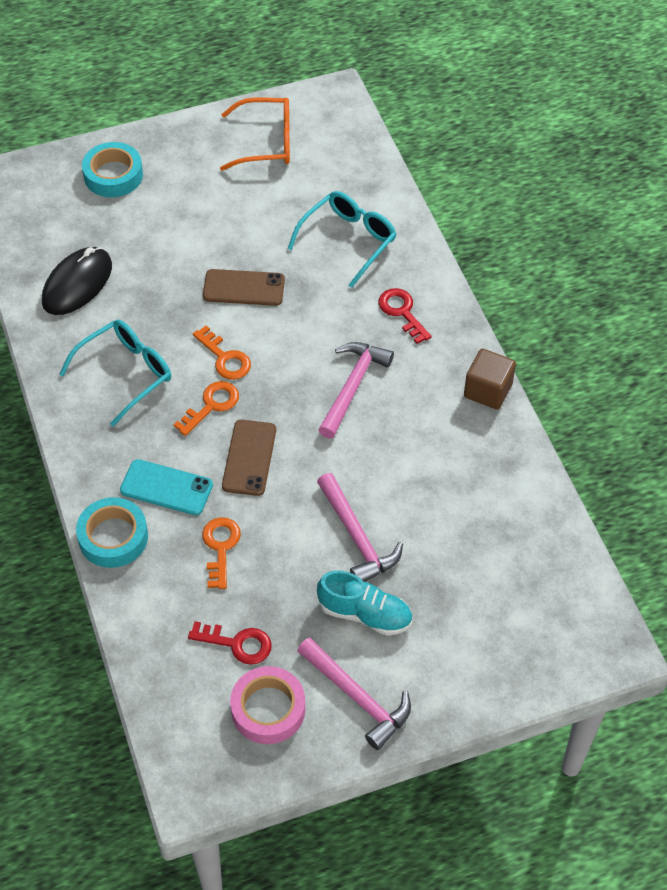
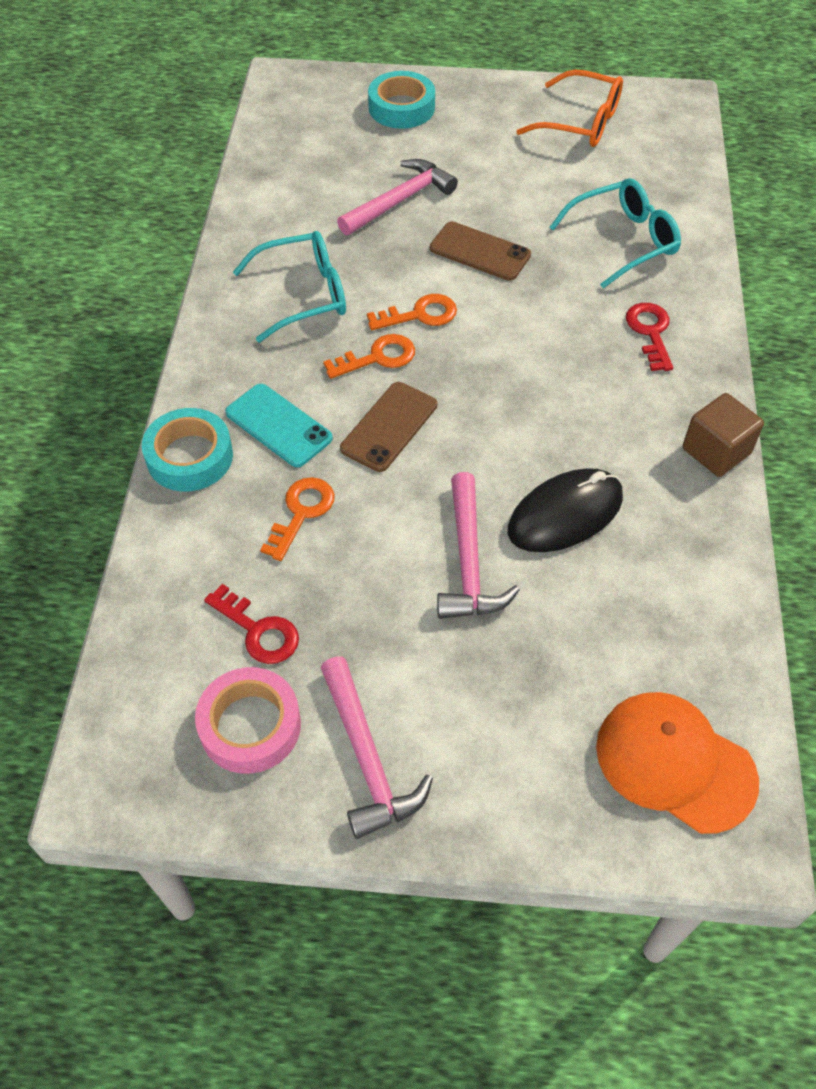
camera: 25 degrees right, 0 degrees up
(77, 284) = (305, 194): black mouse -> black mouse (565, 514)
(225, 358) = (420, 315): orange key -> orange key turned 90 degrees counterclockwise
(352, 387) = (550, 392): pink hammer -> pink hammer (399, 201)
(365, 614) = (431, 657): turquoise shoe -> none
(552, 619) = (674, 763): none -> orange cap

